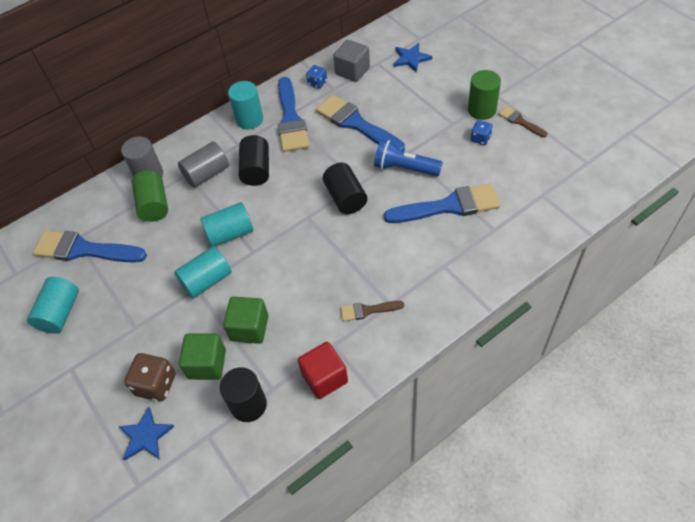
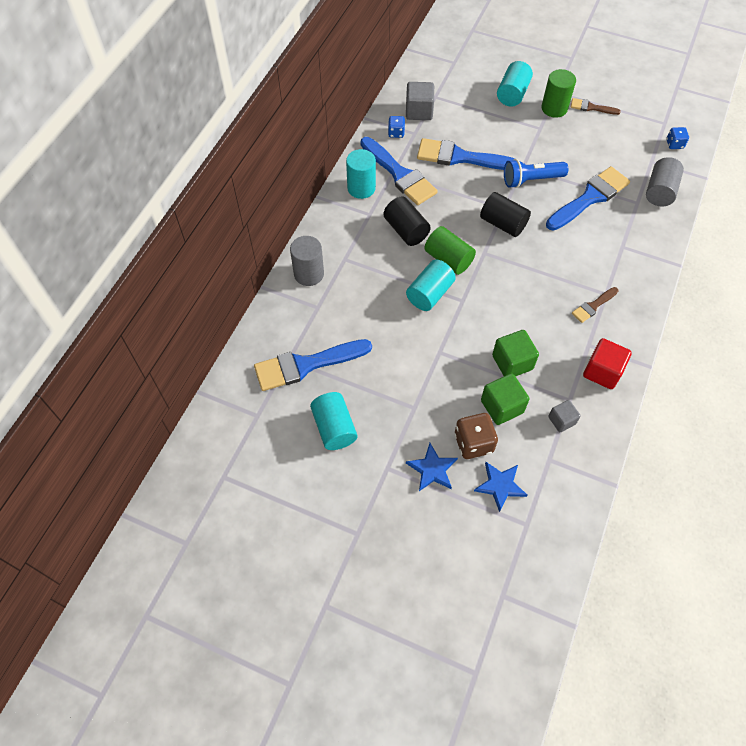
camera: 35 degrees left, 5 degrees up
(154, 205) = (338, 298): green cylinder -> green cylinder (448, 259)
(207, 174) = (364, 251): grey cylinder -> grey cylinder (660, 191)
(207, 280) = (443, 341): turquoise cylinder -> turquoise cylinder (512, 94)
(248, 405) = (561, 420): black cylinder -> grey cube
(411, 58) = (461, 83): blue star -> blue star (432, 469)
(480, 139) = (572, 133): blue dice -> blue dice (674, 144)

